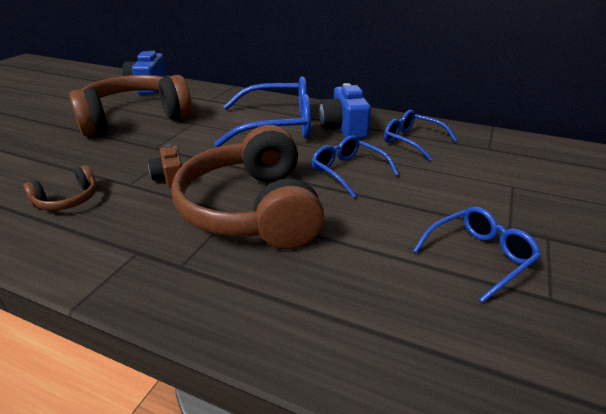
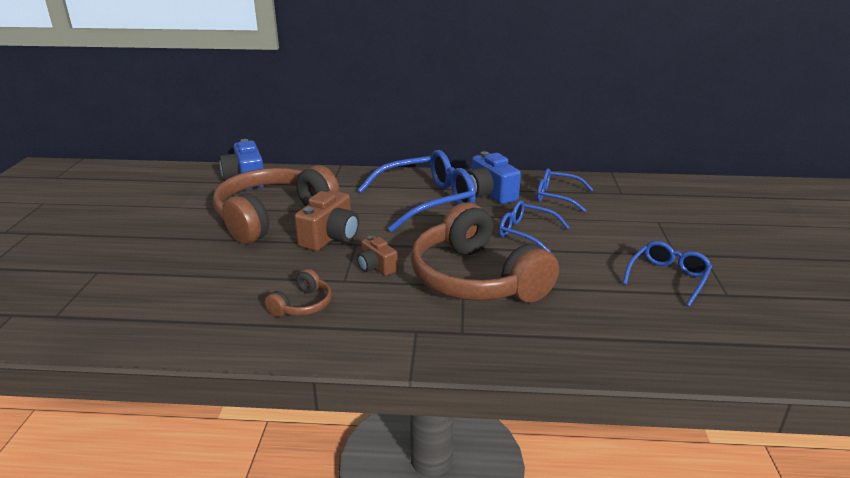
camera: 20 degrees left, 5 degrees down
(160, 143) = (330, 237): none -> brown camera

